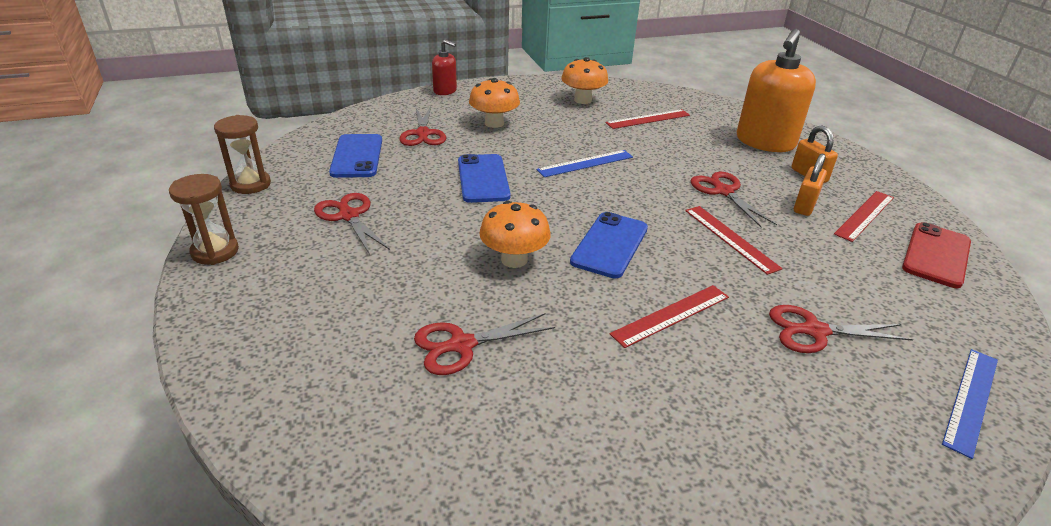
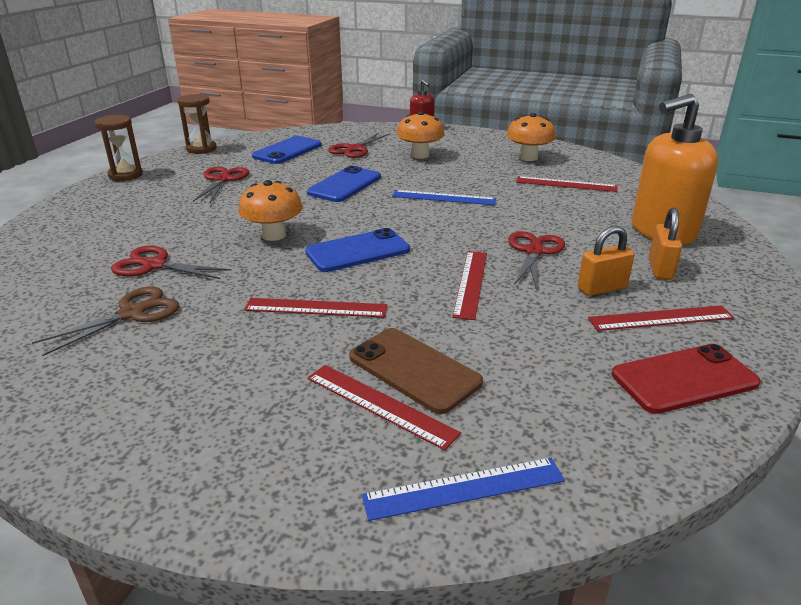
camera: 40 degrees right, 5 degrees down
(537, 407) = (132, 313): none -> brown scissors
(815, 331) = (414, 370): red scissors -> brown phone
(842, 371) = (380, 404): none -> red ruler

